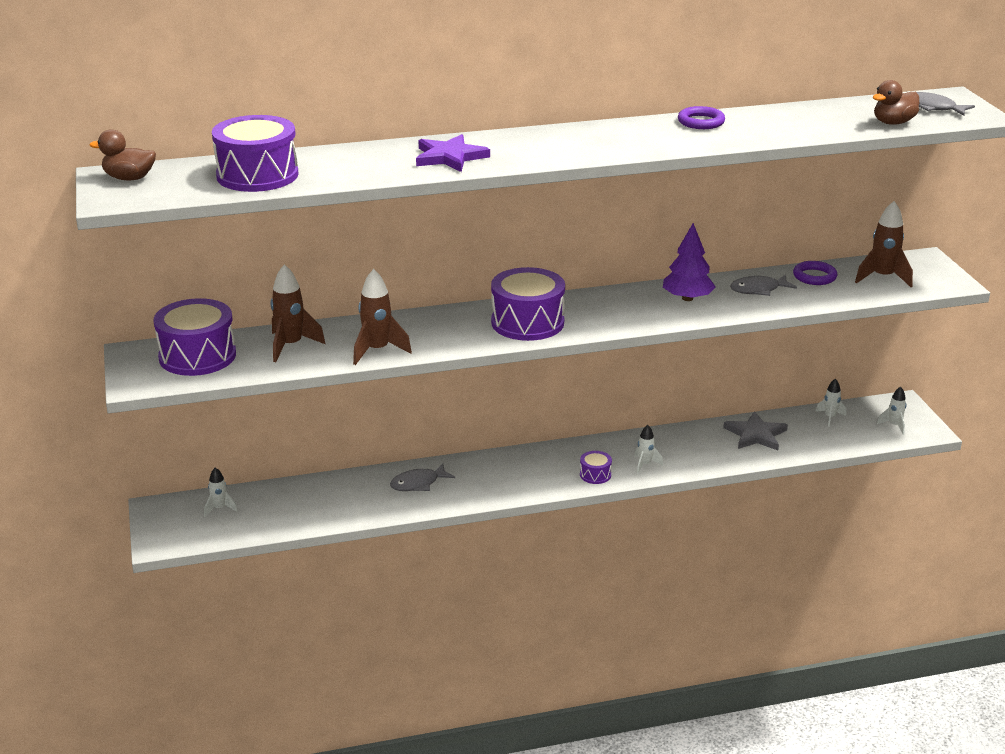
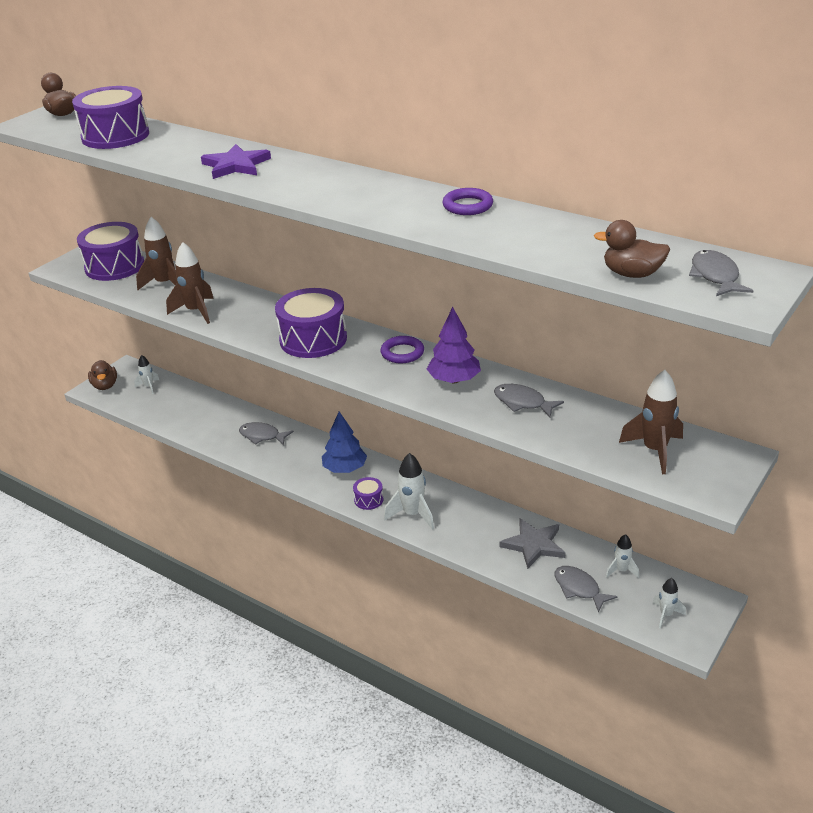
camera: 50 degrees right, 5 degrees up
(167, 533) = (105, 386): none -> brown duck
(535, 466) = (345, 469): none -> blue tree
(645, 465) = (412, 514): white rocket -> white rocket, size x1.71
(814, 276) = (594, 416): purple ring -> purple ring (402, 353)
(826, 442) = (579, 588): none -> grey fish

